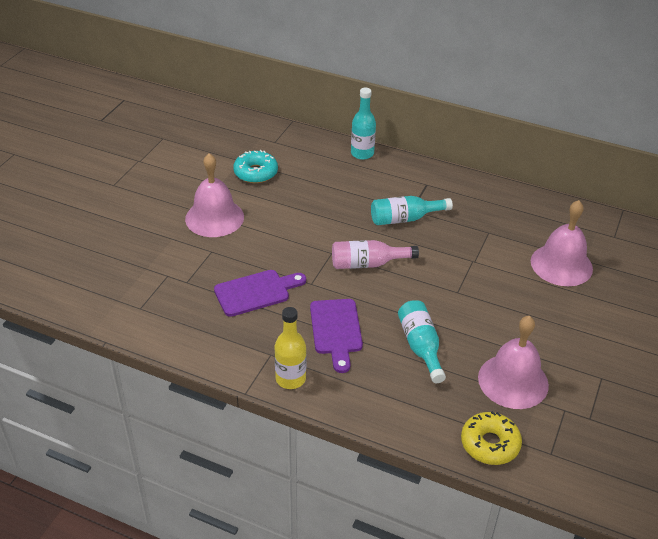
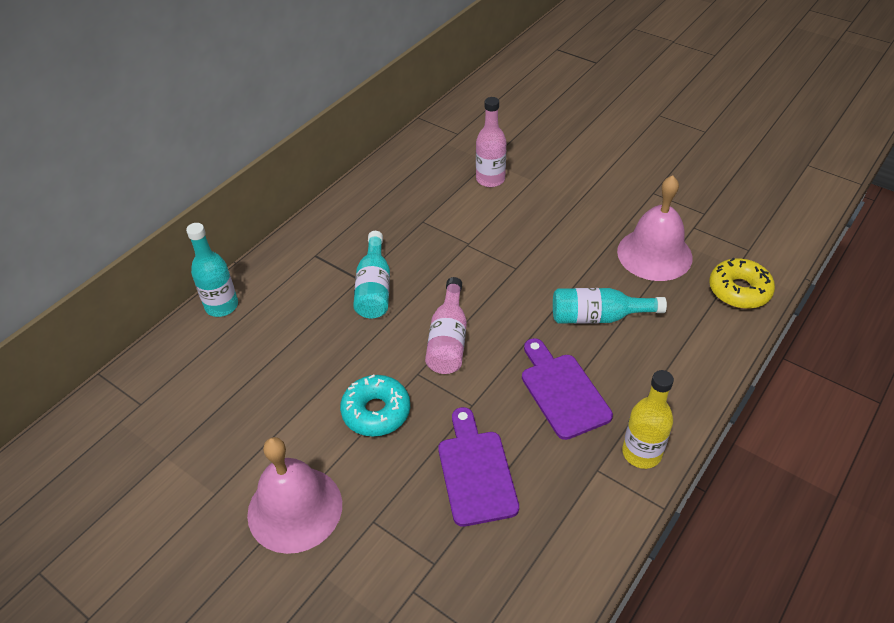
camera: 75 degrees left, 5 degrees up
(256, 173) = (207, 439): turquoise donut -> turquoise donut (376, 412)
(336, 330) = (562, 391): purple cutting board -> purple cutting board turned 120 degrees counterclockwise
(561, 264) = (490, 179): pink bell -> pink bottle

